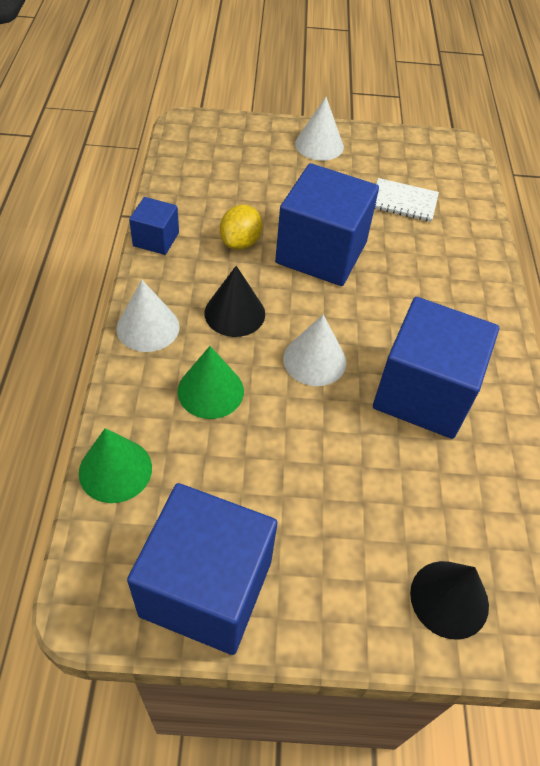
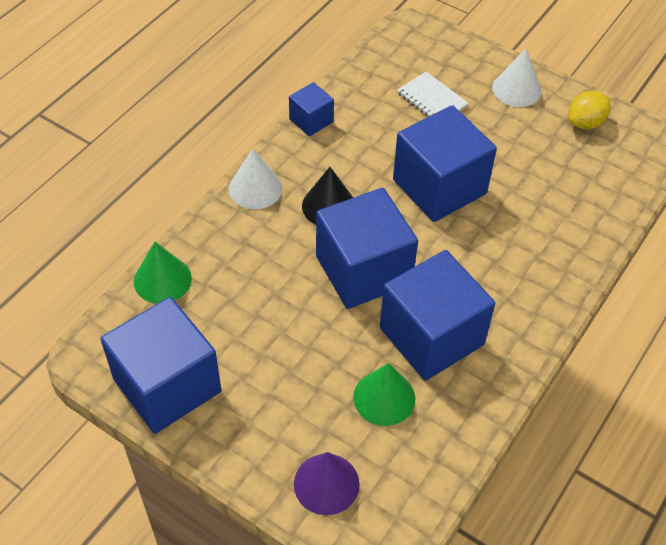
camera: 35 degrees right, 0 degrees up
(210, 391) = (266, 256): green cone -> green cone (384, 397)
(240, 242) = (377, 150): yellow lemon -> yellow lemon (585, 123)
(314, 360) = (363, 270): white cone -> blue cube
(403, 202) = (553, 172): white notebook -> white notebook (432, 100)
(449, 599) = (326, 483): black cone -> purple cone

